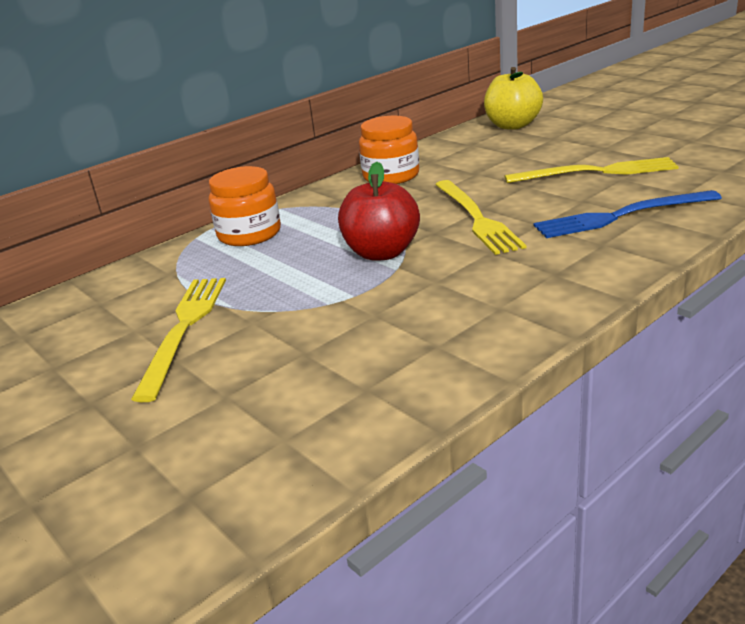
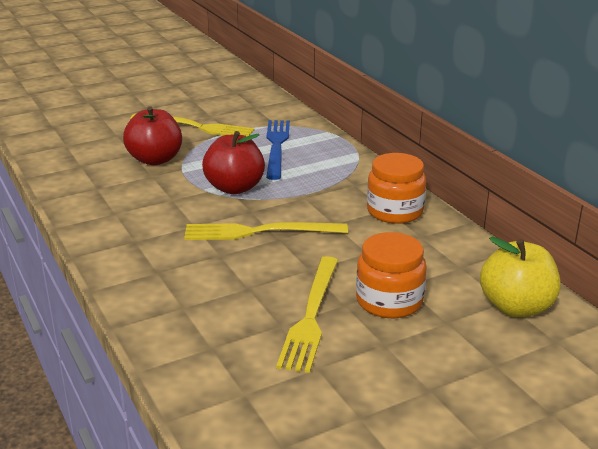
camera: 100 degrees right, 0 degrees up
(249, 234) = (316, 148): orange jar -> orange jar (389, 301)
(319, 327) = (155, 159): none -> red apple
(621, 216) = (196, 295): blue fork -> blue fork (276, 146)

